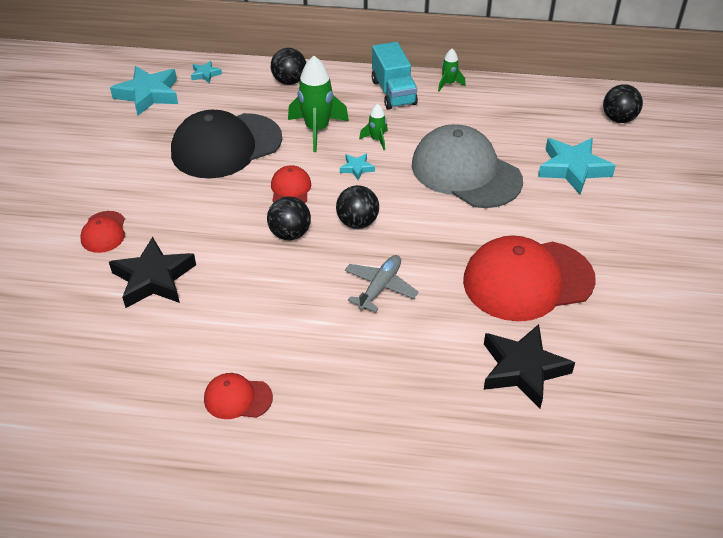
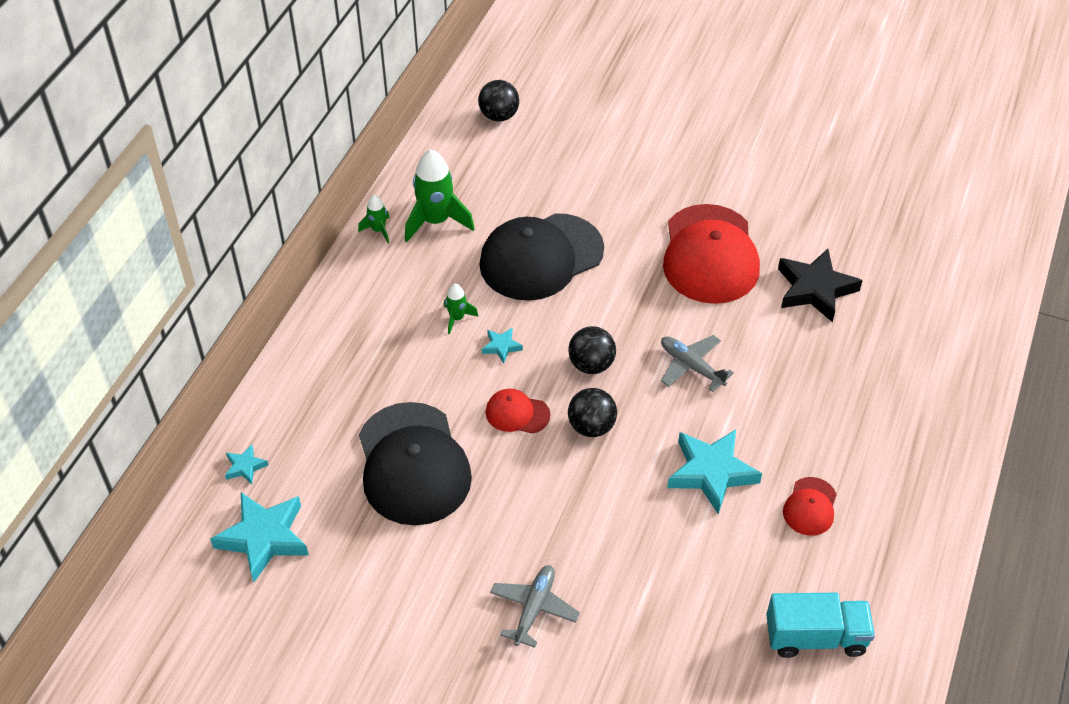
camera: 75 degrees left, 5 degrees up
(104, 232) = (534, 608): red cap -> grey plane
(154, 278) = (627, 563): black star -> none
(289, 81) = (304, 378): black ball -> none
(317, 130) = (417, 369): green rocket -> green rocket (436, 221)
(393, 92) = (373, 283): turquoise truck -> turquoise truck (815, 637)
(465, 172) = (541, 257): grey cap -> black cap
(573, 169) = (564, 174): turquoise star -> turquoise star (711, 473)

